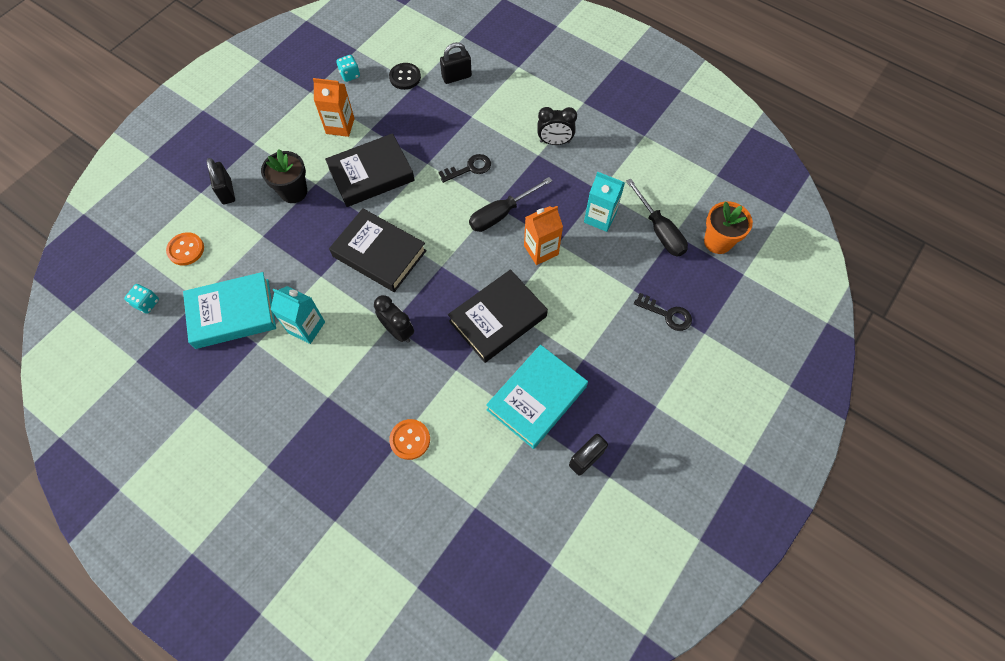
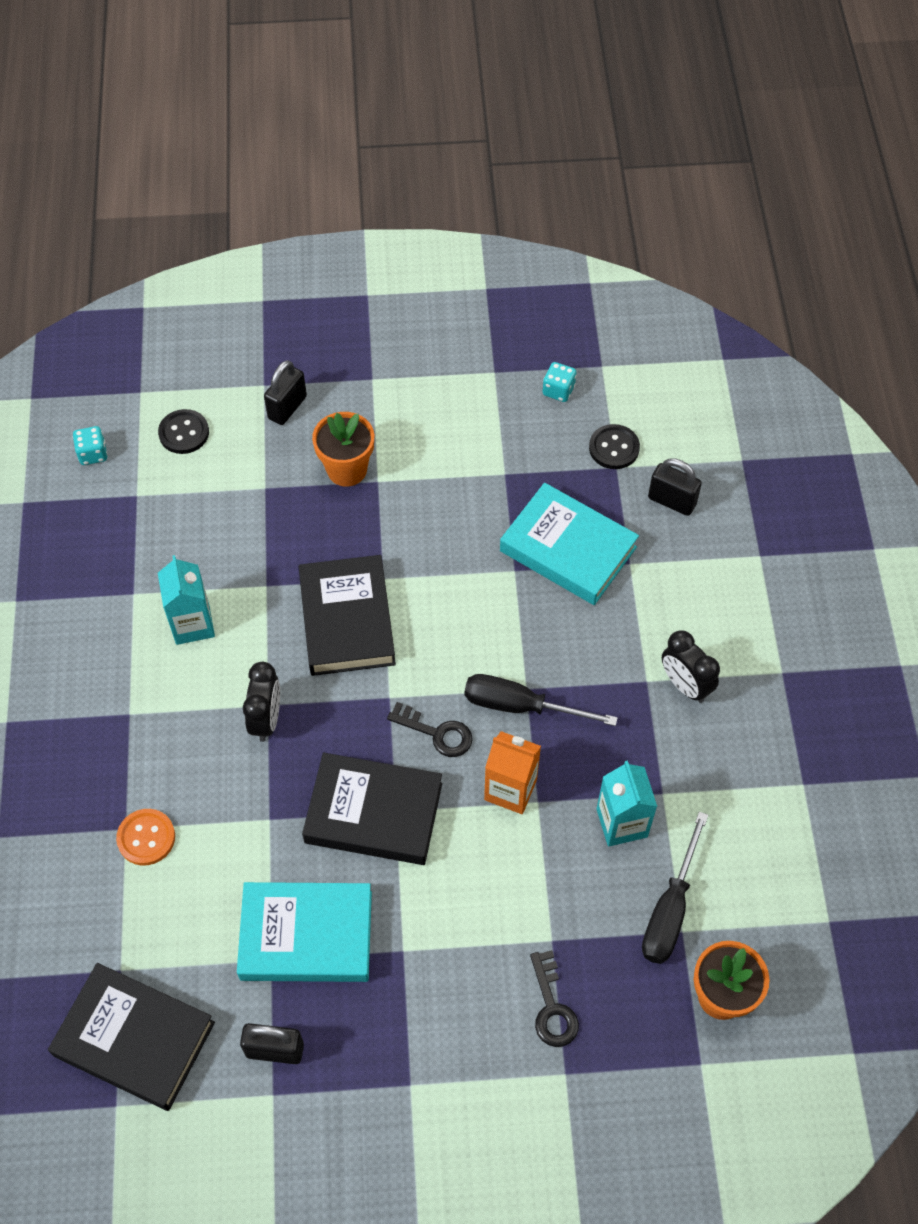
camera: 50 degrees right, 5 degrees down
(186, 249) = (184, 433): orange button -> black button
(232, 313) = (148, 540): turquoise book -> turquoise book (568, 549)
(293, 192) = (347, 469): black flower pot -> orange flower pot
(340, 126) = (477, 440): orange carton -> none
(371, 174) = (443, 525): black book -> black book (134, 1039)
(469, 168) = (551, 621): black key -> black key (437, 733)

